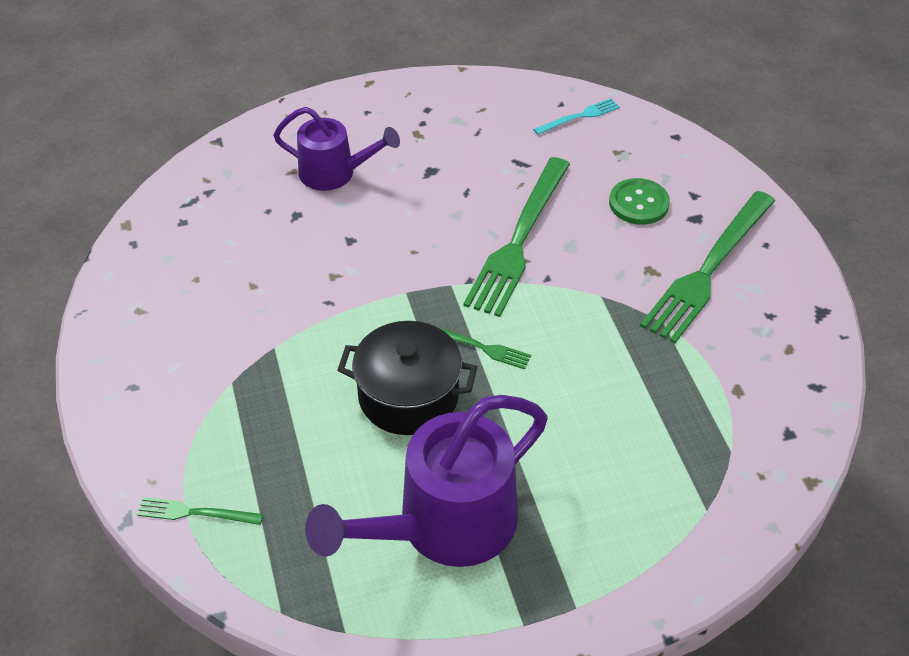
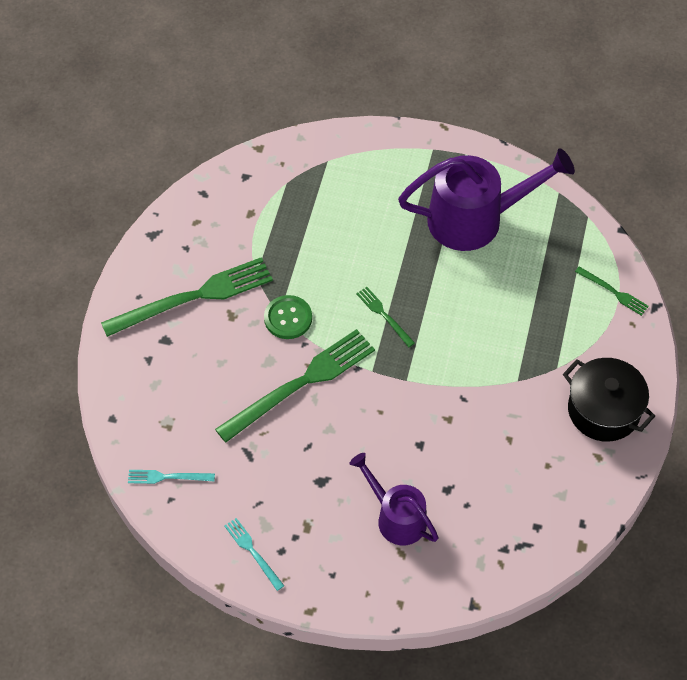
camera: 150 degrees left, 10 degrees up
(408, 396) = (450, 304): black pot -> black pot (603, 410)
(452, 98) = (253, 552): none -> turquoise fork
(638, 203) = (193, 372): green button -> green button (288, 318)

